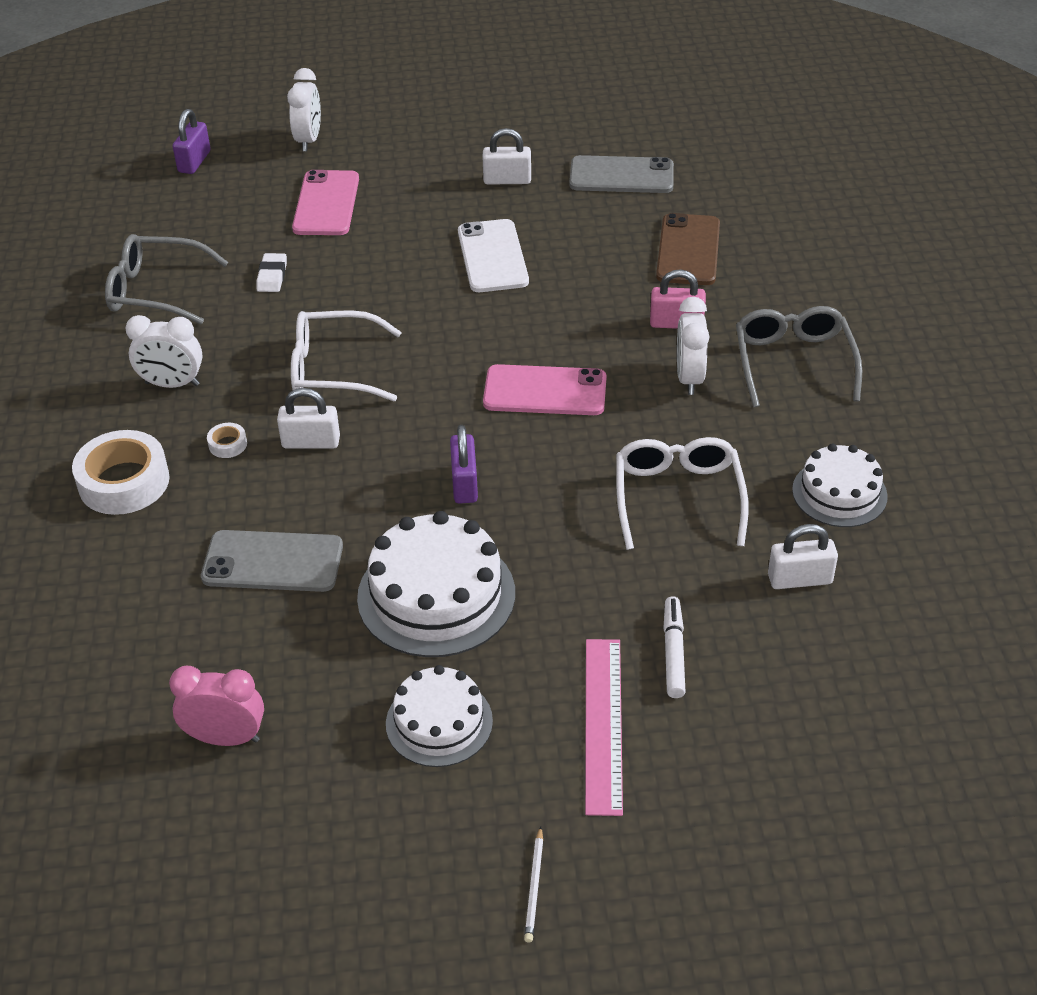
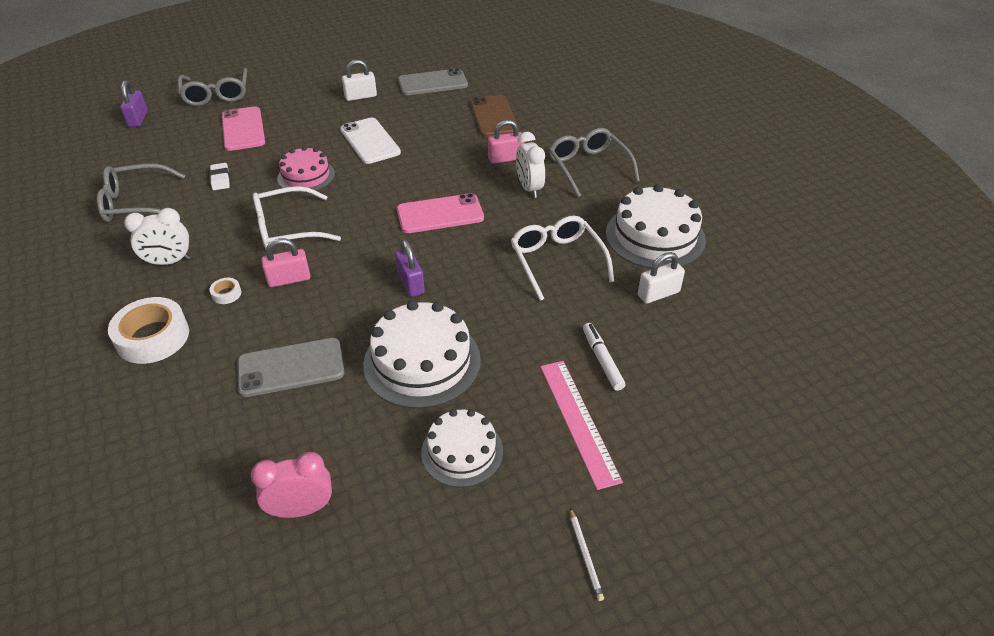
camera: 20 degrees left, 0 degrees up
(308, 140) = (216, 94): white clock -> grey glasses
(311, 442) = (289, 279): white padlock -> pink padlock
(385, 294) = (306, 176): none -> pink cake
(839, 493) = (655, 236): white cake -> white cake, size x1.59

